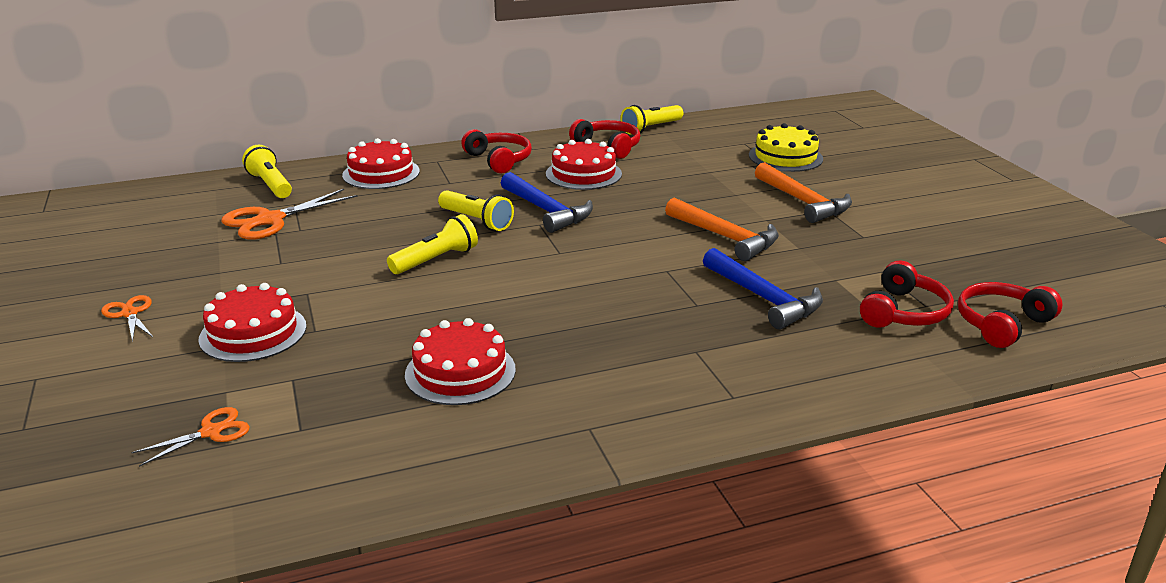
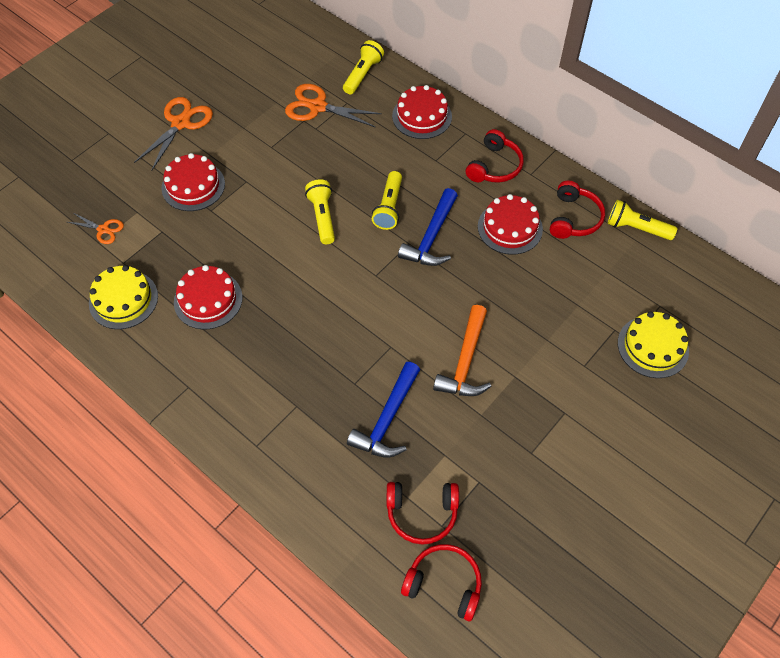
camera: 60 degrees right, 30 degrees up
(129, 313) = (181, 123): orange scissors -> orange scissors, size x1.78
(369, 447) = (123, 299): none -> yellow cake
(436, 260) = (323, 217): yellow flashlight -> yellow flashlight turned 120 degrees counterclockwise
(803, 202) = (567, 390): orange hammer -> none

